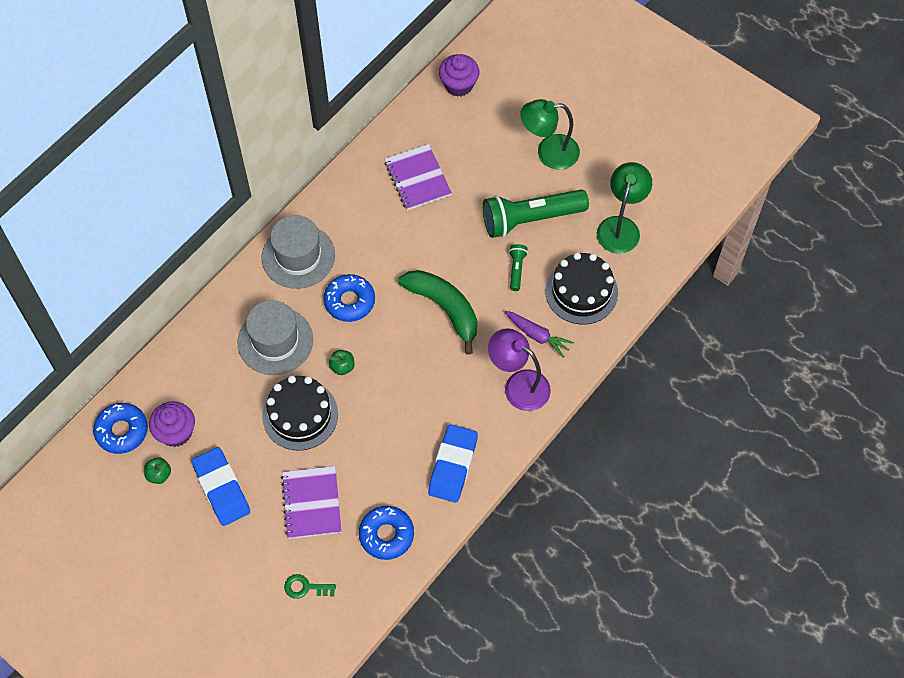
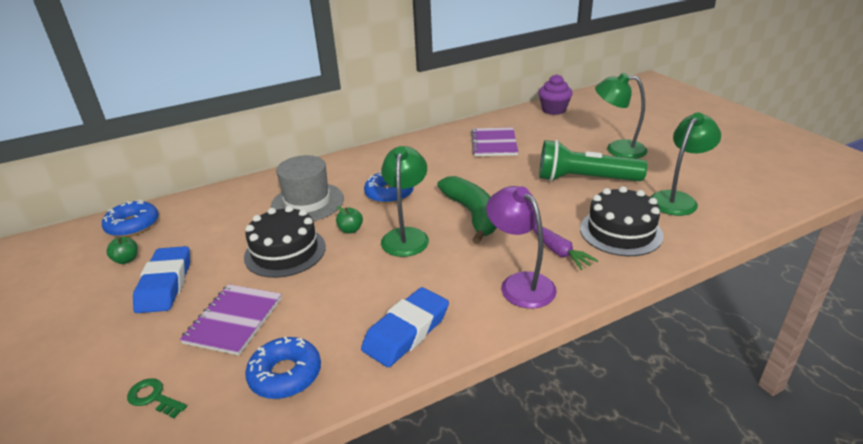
camera: 25 degrees right, 30 degrees down
(176, 432) = (172, 236): purple cupcake -> none
(298, 256) = (367, 163): grey hat -> none
(398, 358) = (406, 236): none -> green lamp
(516, 269) = (557, 205): green flashlight -> none

